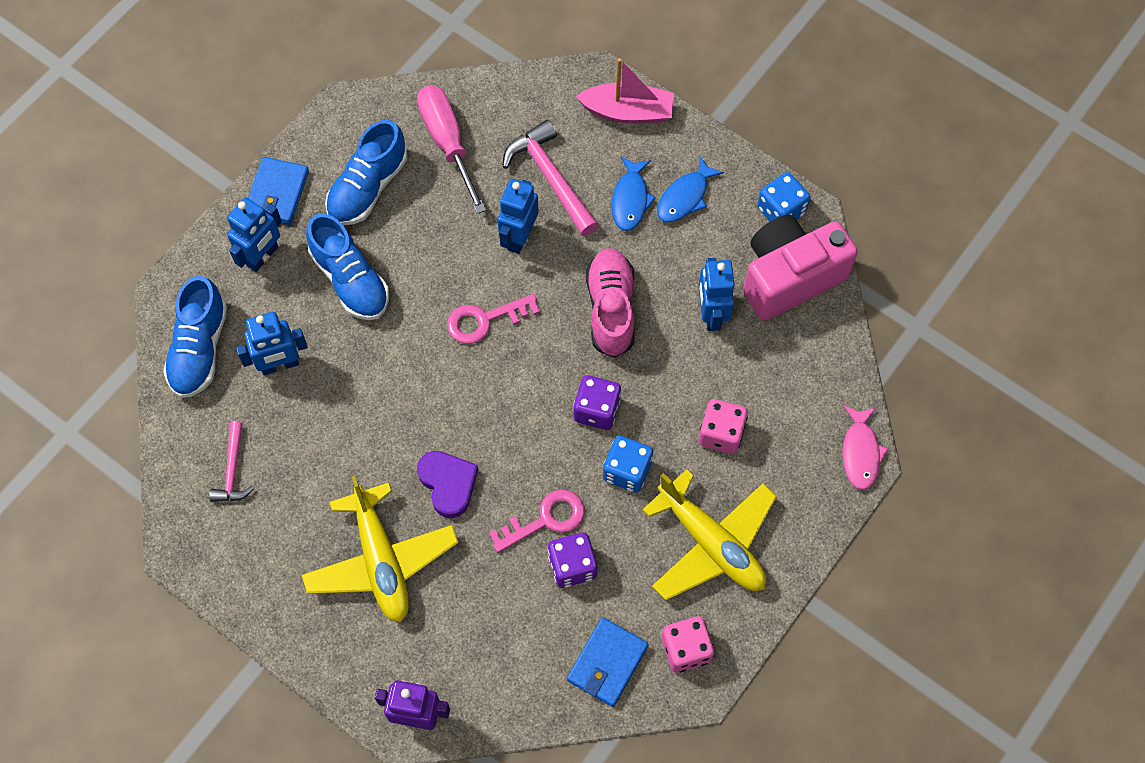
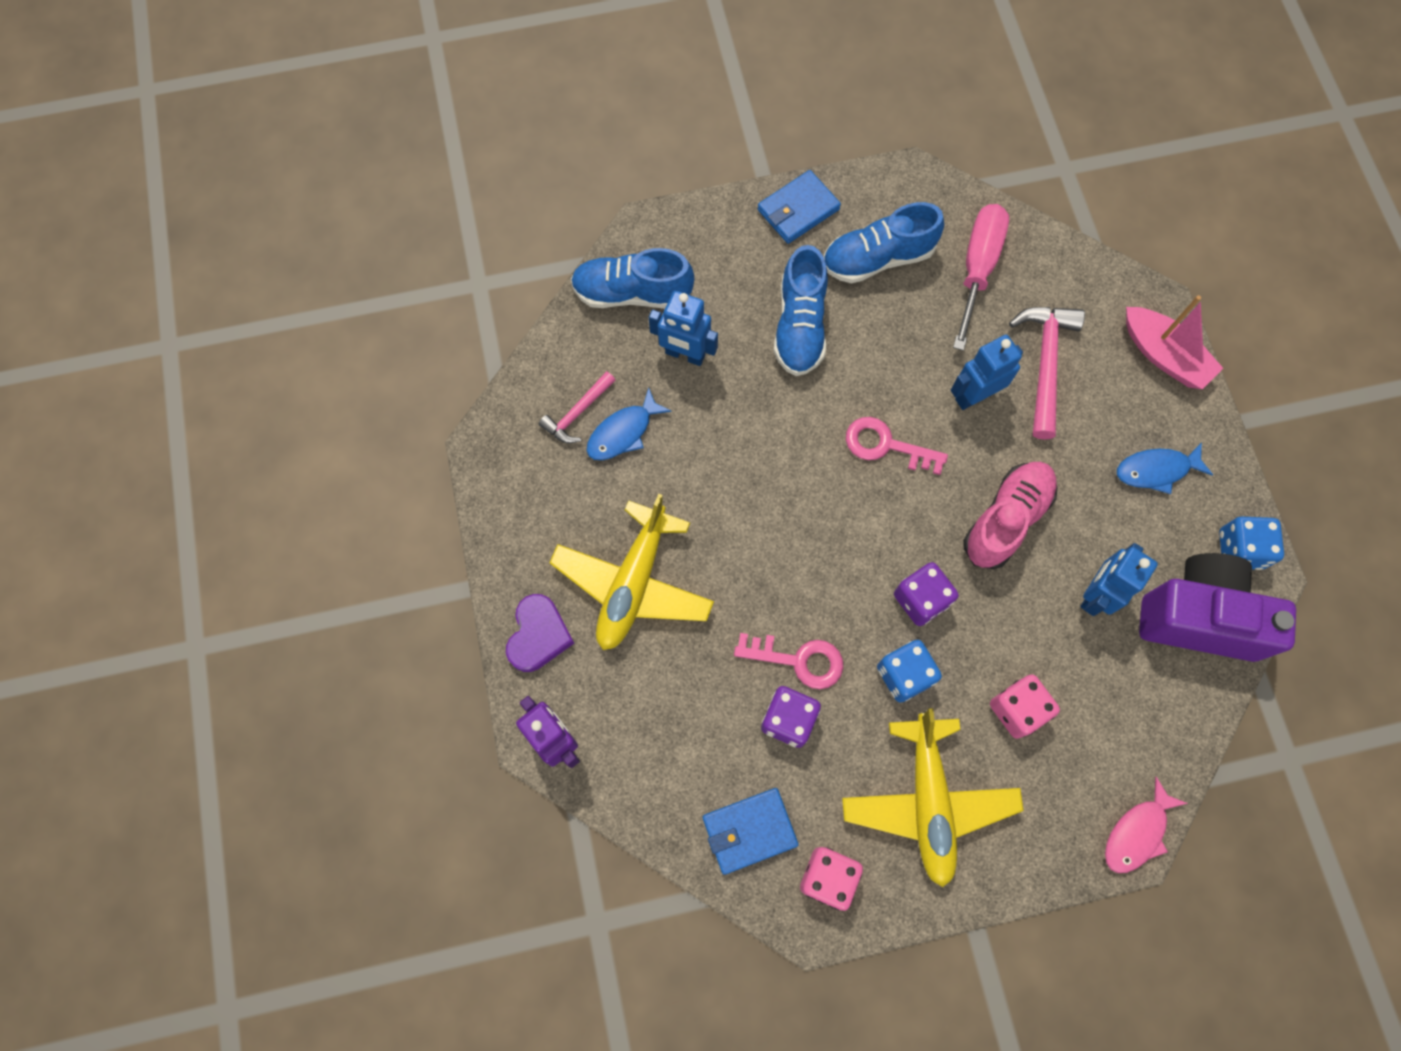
camera: 40 degrees right, 5 degrees up
(199, 349) = (632, 293): blue shoe -> blue shoe turned 45 degrees clockwise
(263, 256) = (744, 254): blue robot -> none
(448, 484) = (741, 563): purple heart -> purple heart (538, 635)
(630, 199) = (1102, 435): blue fish -> blue fish (623, 432)
(789, 277) = (1198, 617): pink camera -> purple camera

